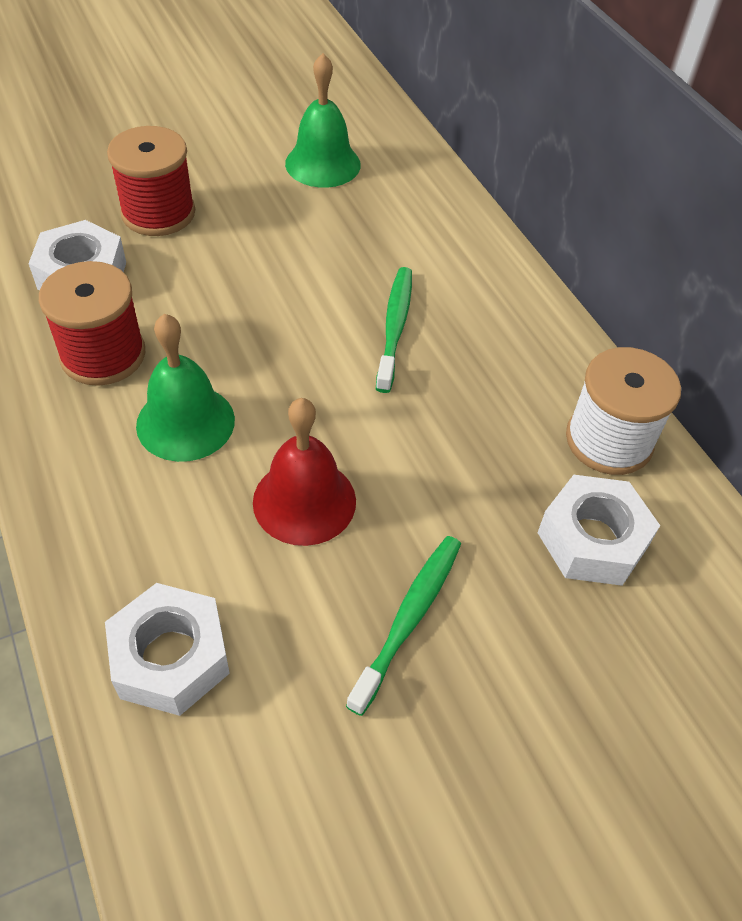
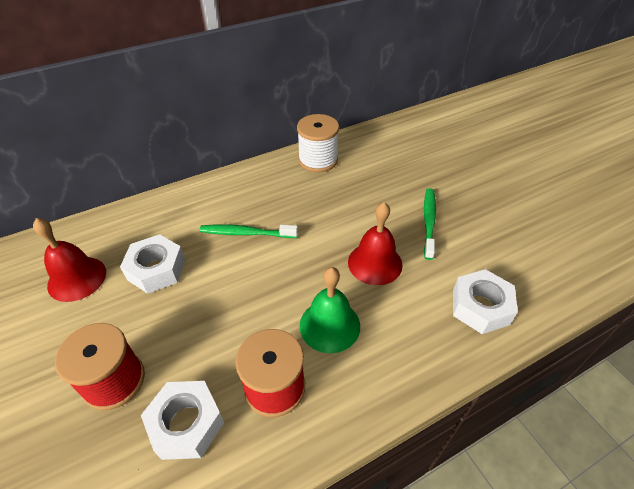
camera: 90 degrees left, 5 degrees down
(323, 164) = (77, 278): green bell -> red bell
(408, 619) = (428, 222): green toothbrush -> green toothbrush turned 75 degrees clockwise
(592, 539) = (372, 167): white nut -> white nut (156, 269)

